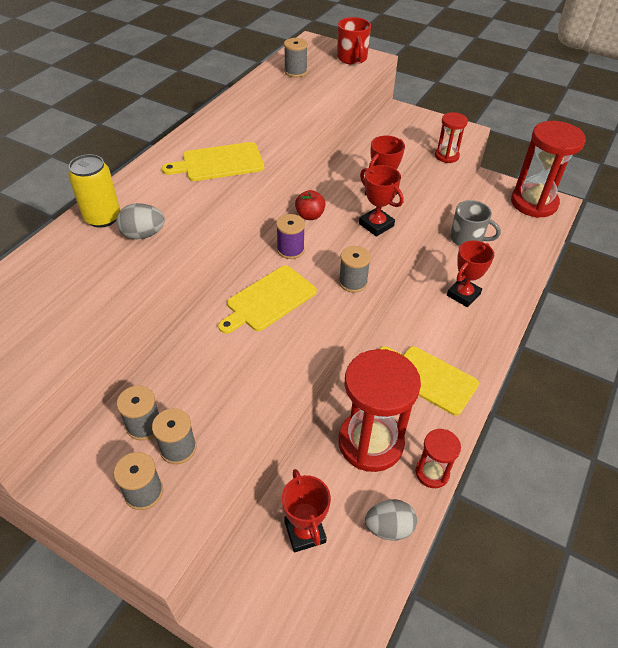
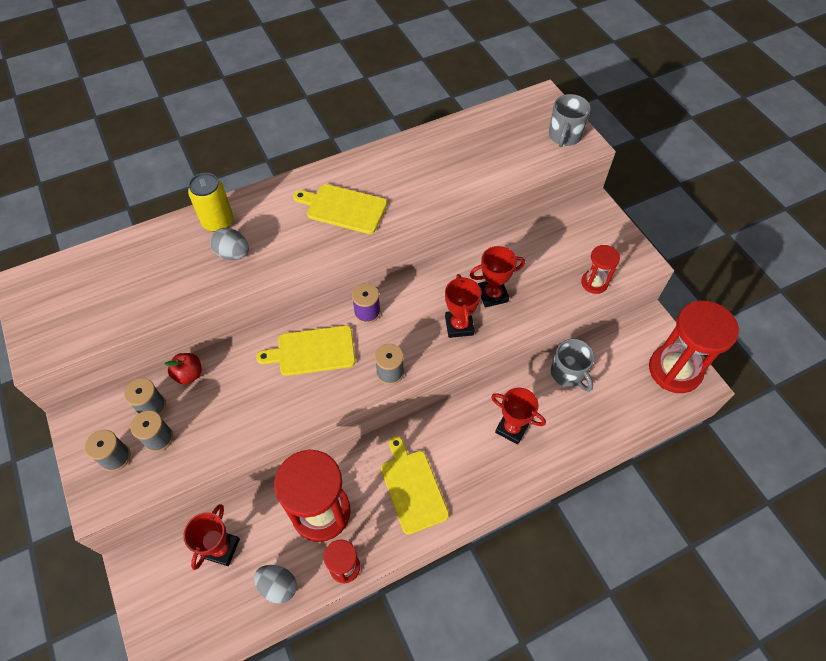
camera: 35 degrees right, 10 degrees up
(295, 72) = (494, 131): grey spool -> none
(310, 215) = (411, 286): red apple -> red apple (189, 374)
(352, 58) = (564, 136): red mug -> grey mug
(463, 295) = (511, 428): red trophy -> red trophy turned 45 degrees clockwise

